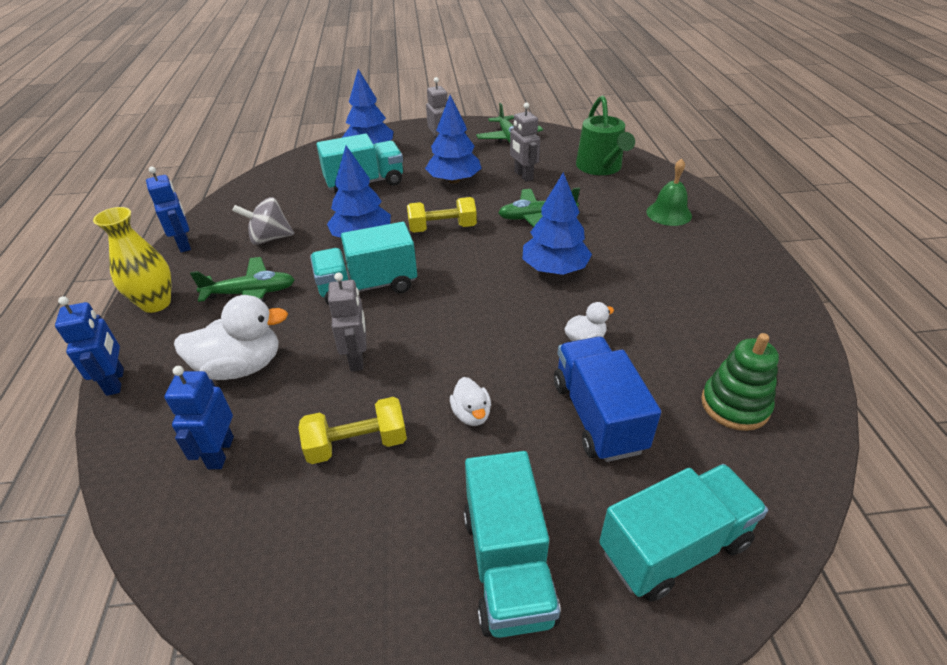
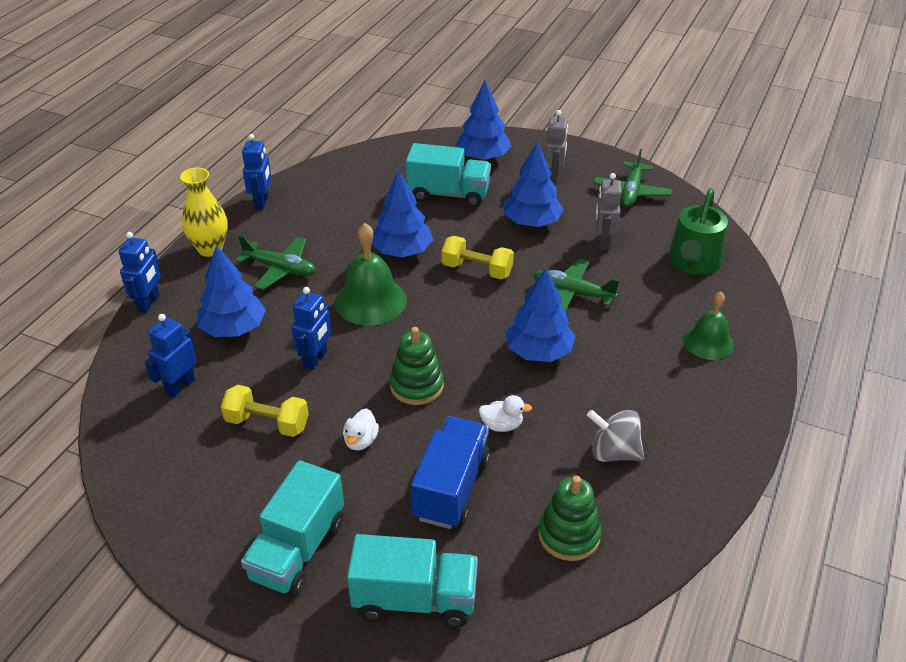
camera: 30 degrees right, 0 degrees up
(241, 367) = (233, 328): white duck -> blue tree
(269, 238) = (328, 222): grey spinning top -> grey spinning top (613, 452)
(357, 358) = (315, 359): grey robot -> blue robot
(368, 286) = (370, 301): turquoise truck -> green bell
(478, 340) = (416, 386): none -> green stacking toy

